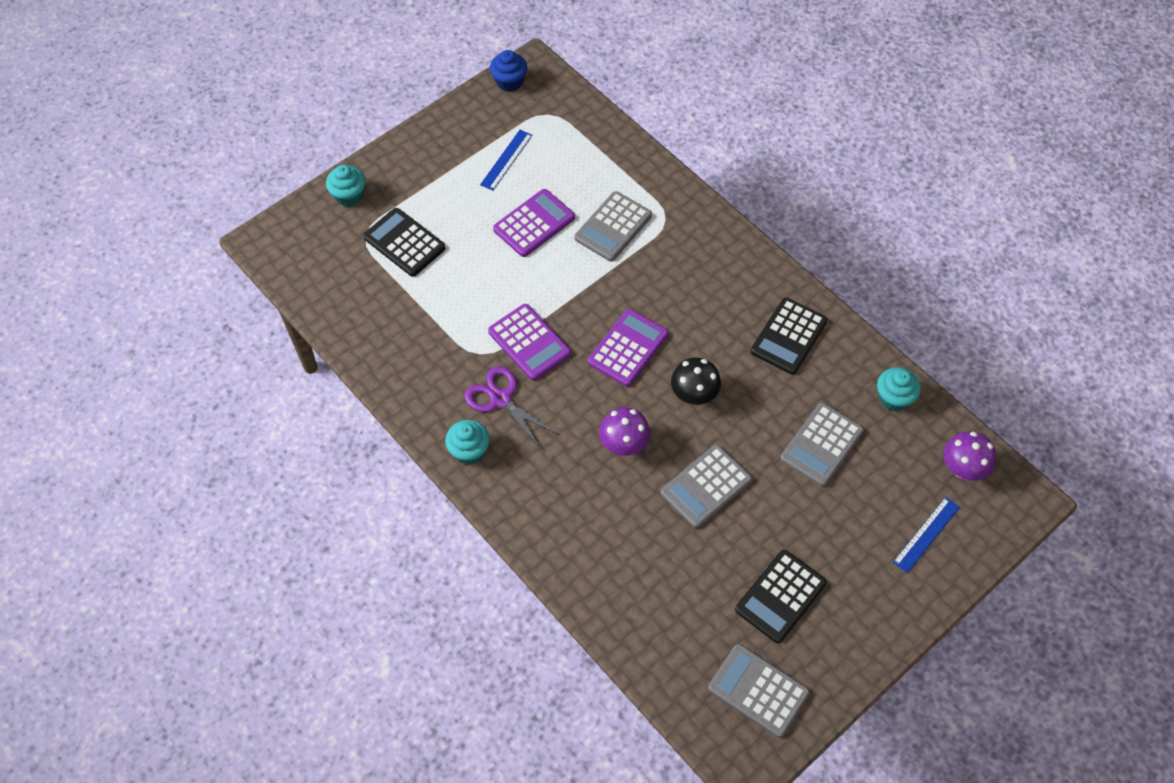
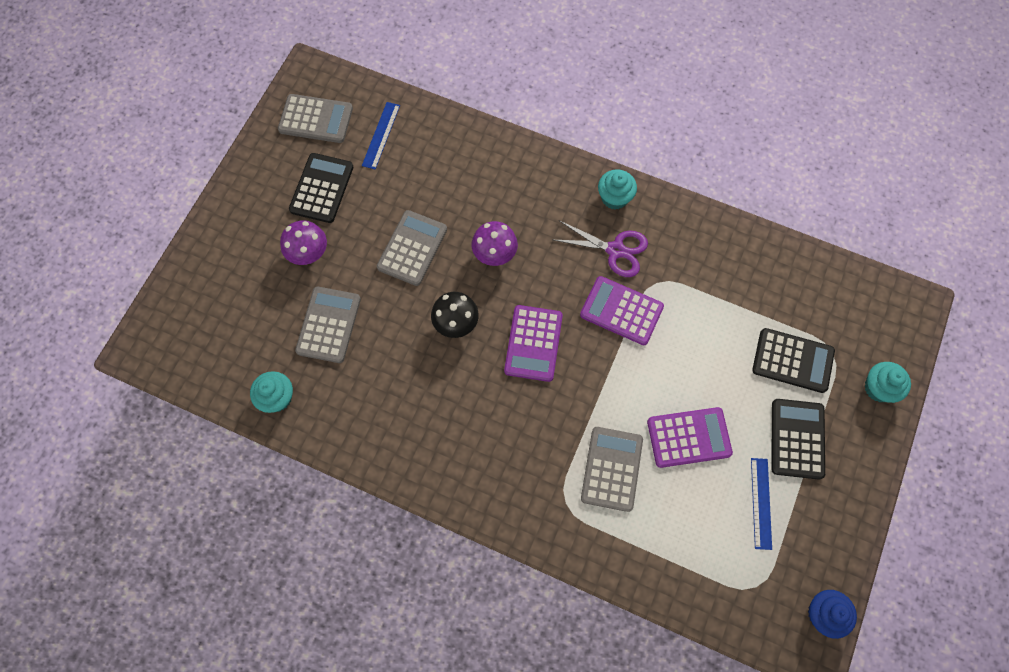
camera: 155 degrees right, 10 degrees up
(534, 223) = (689, 437): purple calculator -> purple calculator turned 120 degrees counterclockwise
(788, 336) = (393, 420): black calculator -> black calculator (797, 439)
(926, 534) = (219, 283): blue ruler -> blue ruler (381, 135)
(962, 469) = (200, 355): purple mushroom -> purple mushroom (309, 254)

